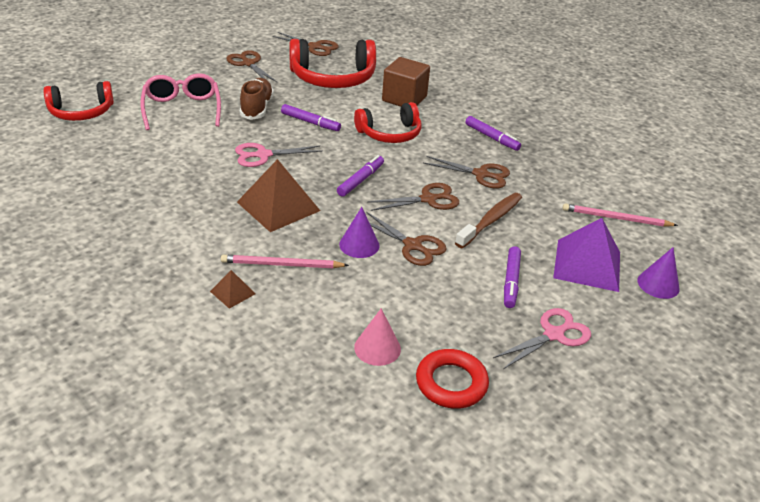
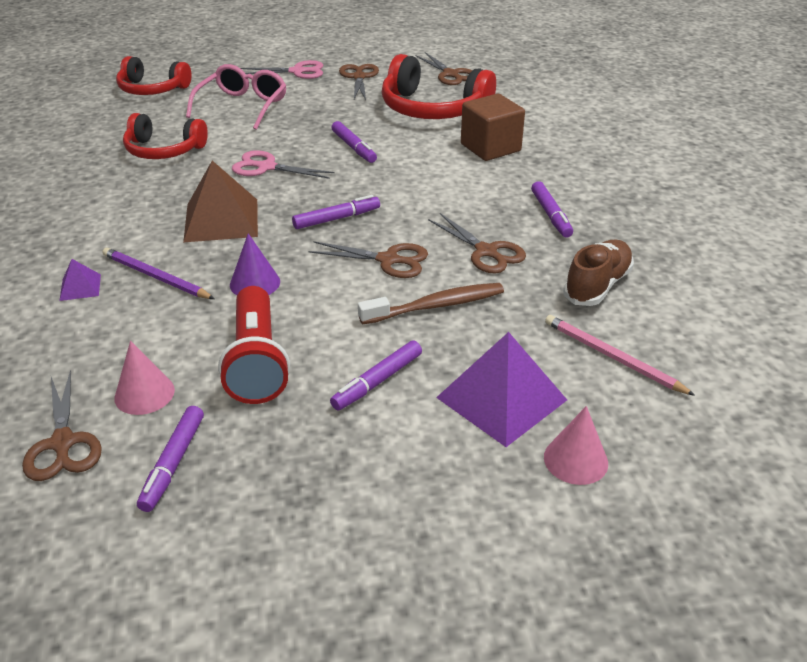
camera: 35 degrees right, 0 degrees up
(232, 292) = (80, 287): brown pyramid -> purple pyramid
(256, 108) = (315, 121): brown shoe -> brown shoe (597, 286)
(282, 264) = (155, 277): pink pencil -> purple pencil
(390, 133) = (428, 180): red headphones -> red headphones (164, 150)
(412, 245) = (311, 303): brown scissors -> brown scissors (63, 443)
(424, 297) = (257, 361): none -> red flashlight
(451, 383) = (173, 463): red ring -> purple marker
(553, 335) = (355, 462): pink scissors -> pink scissors (297, 71)
(658, 284) = (575, 460): purple cone -> pink cone

